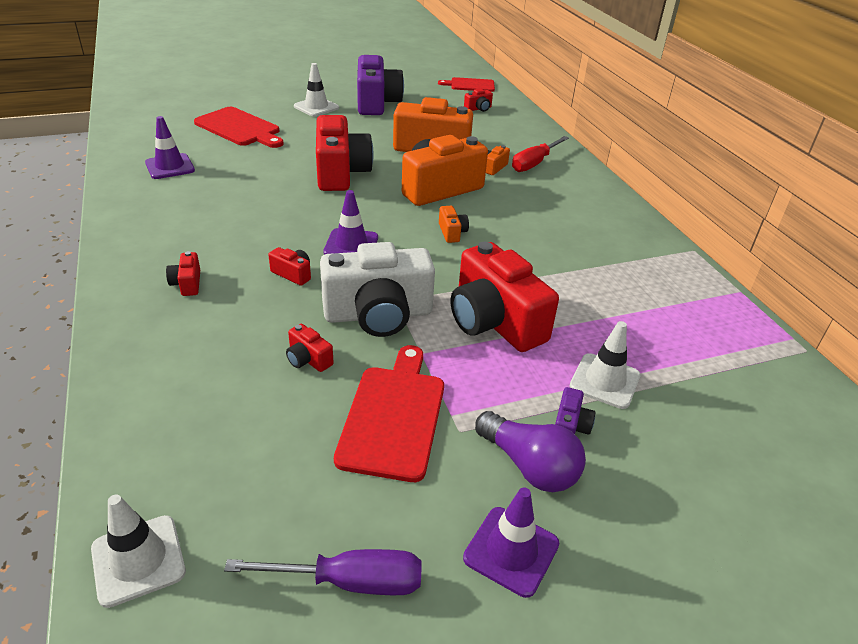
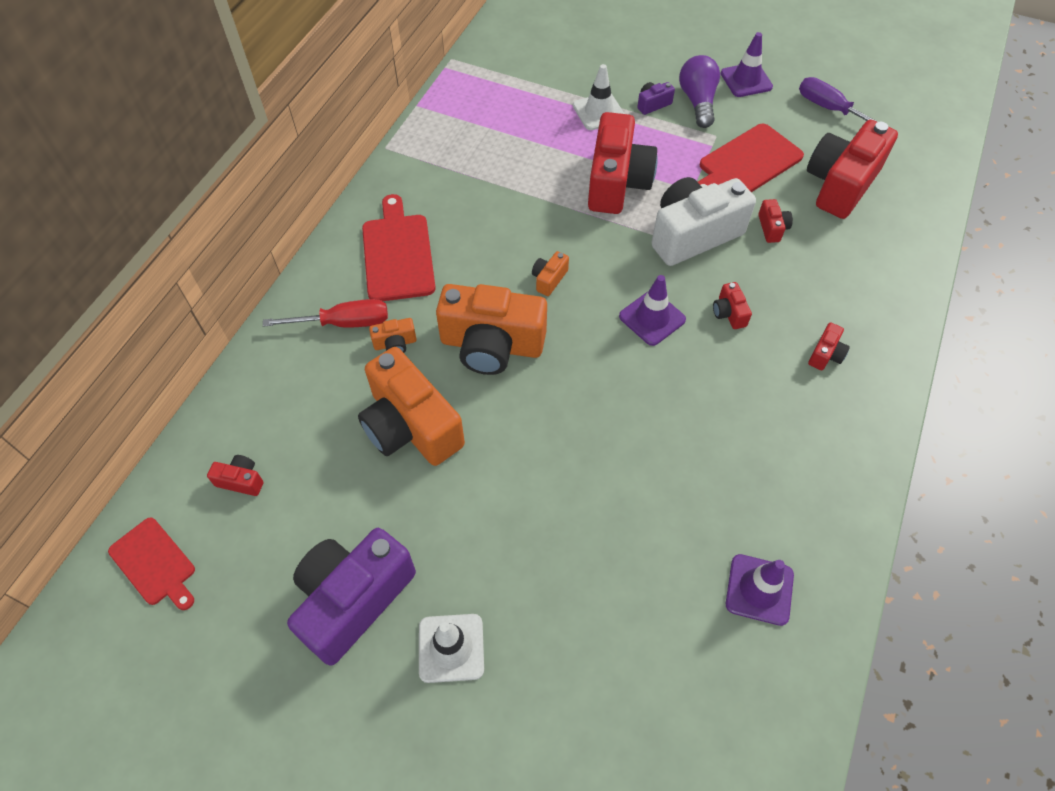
camera: 135 degrees left, 20 degrees up
(138, 560) = (929, 170): white traffic cone -> none
(239, 128) = (610, 649): red cutting board -> red cutting board (398, 254)
(340, 173) = (565, 440): red camera -> red camera (840, 184)
(378, 314) = (693, 235): white camera -> white camera turned 60 degrees counterclockwise

